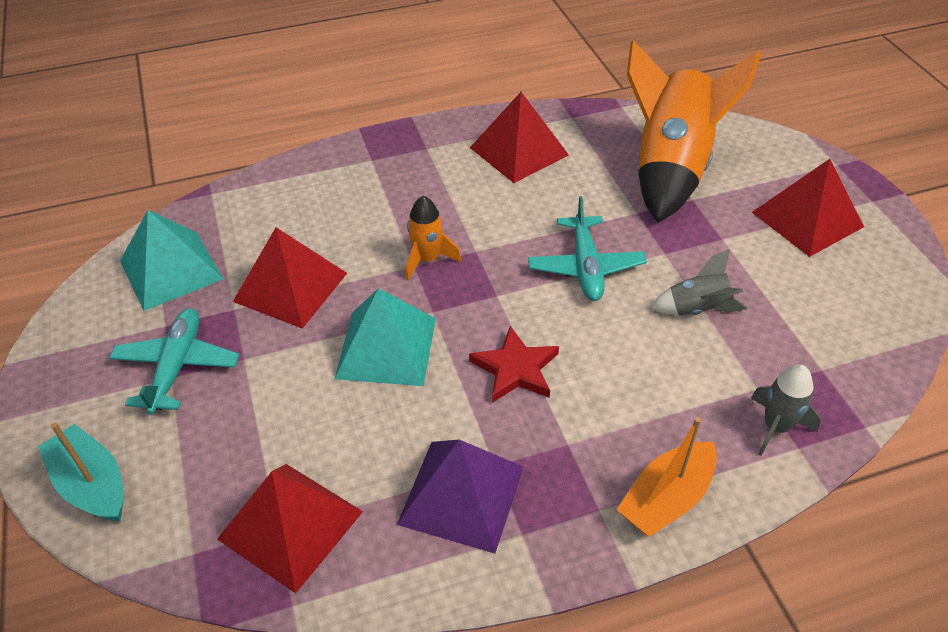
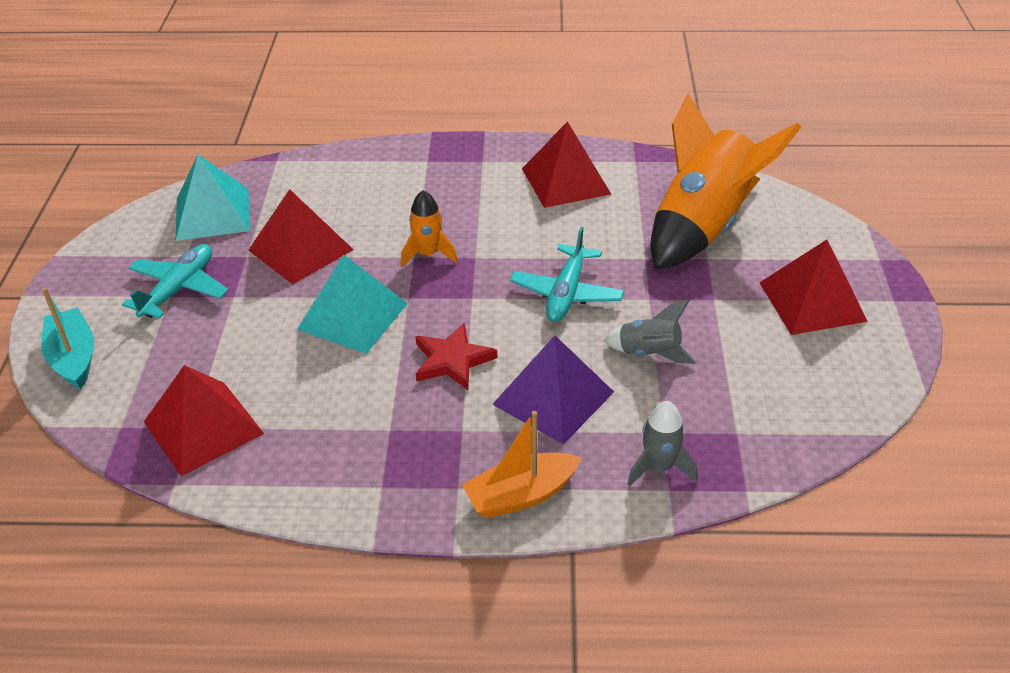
camera: 20 degrees right, 5 degrees down
(462, 495) = (349, 444): purple pyramid -> purple pyramid (553, 398)

